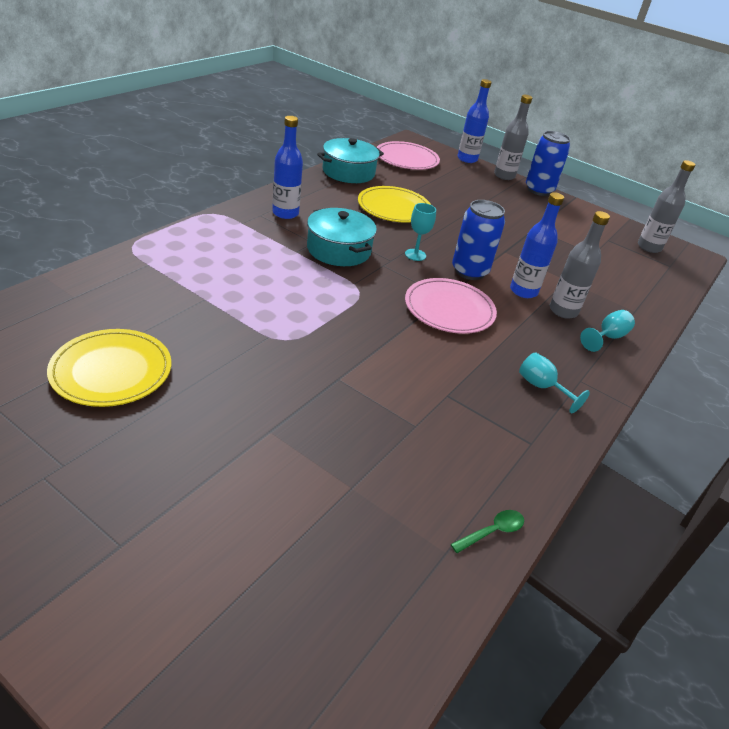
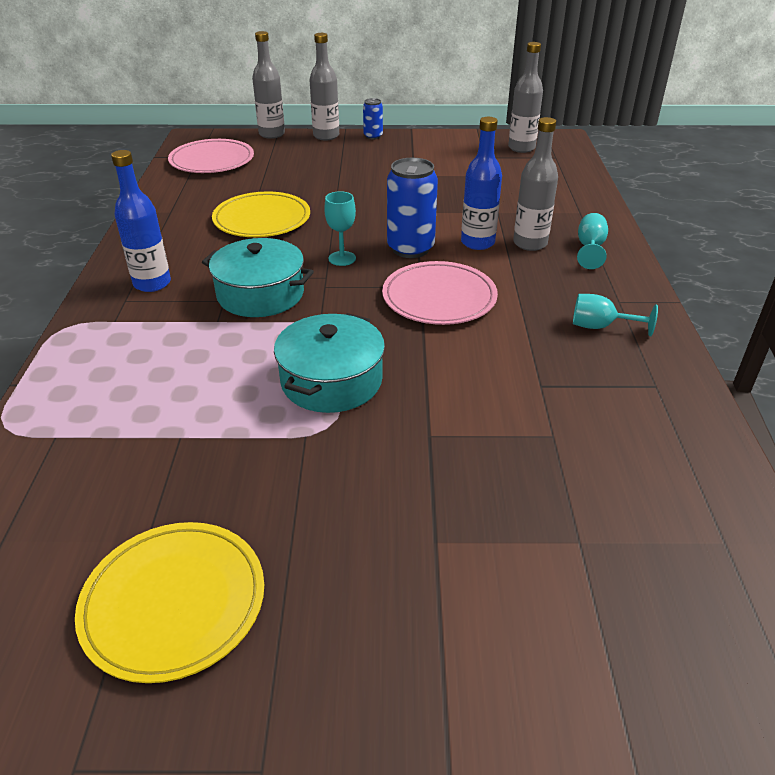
camera: 30 degrees left, 0 degrees up
(348, 172) = (167, 202): turquoise pot -> turquoise pot (331, 381)
(467, 159) = (272, 134): blue bottle -> grey bottle
(492, 531) = (730, 493): green spoon -> none
(539, 190) = (373, 136): blue can -> blue can, size x0.53

